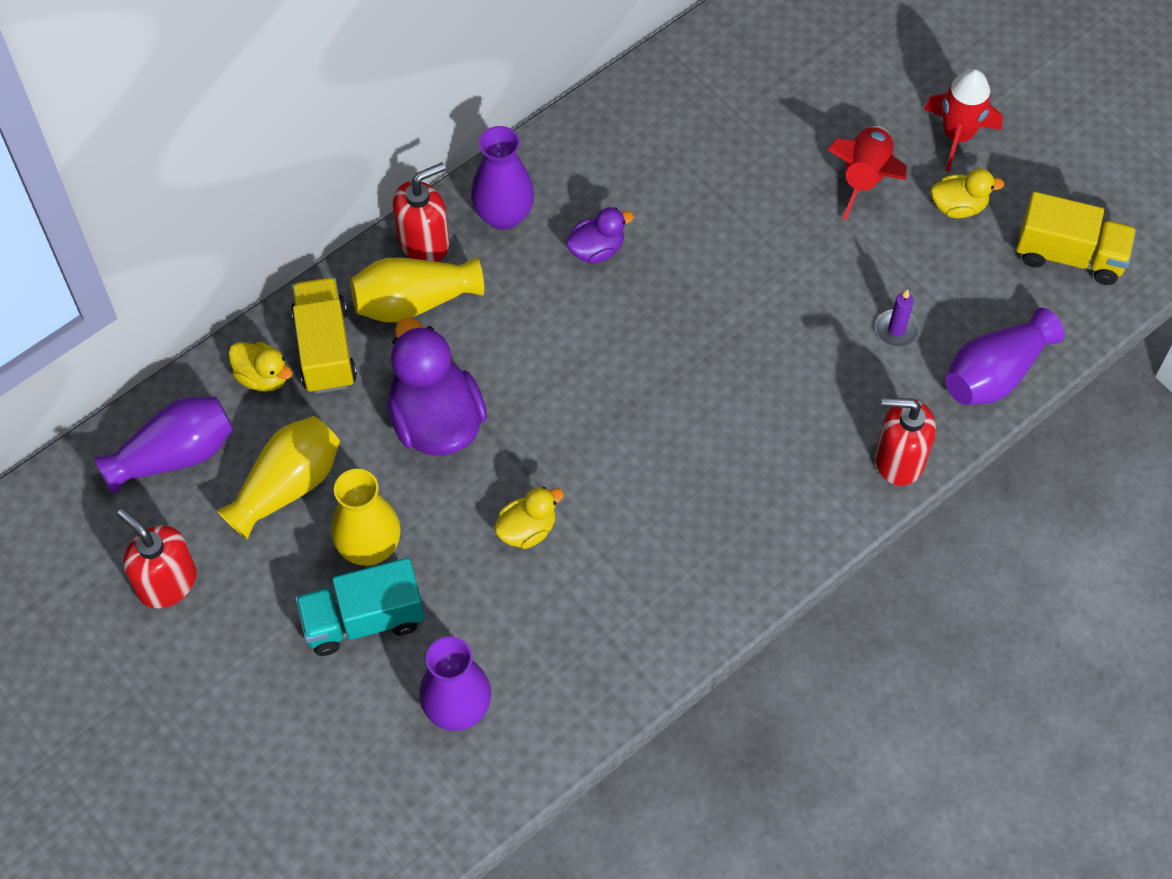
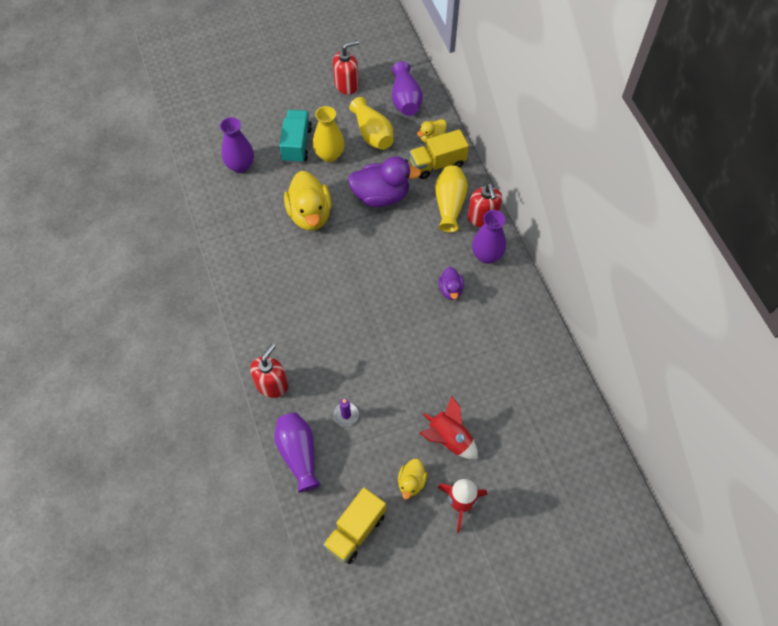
camera: 110 degrees right, 0 degrees up
(325, 349) = (437, 164): yellow truck -> yellow truck turned 150 degrees clockwise
(527, 529) = (310, 214): yellow duck -> yellow duck, size x1.92

